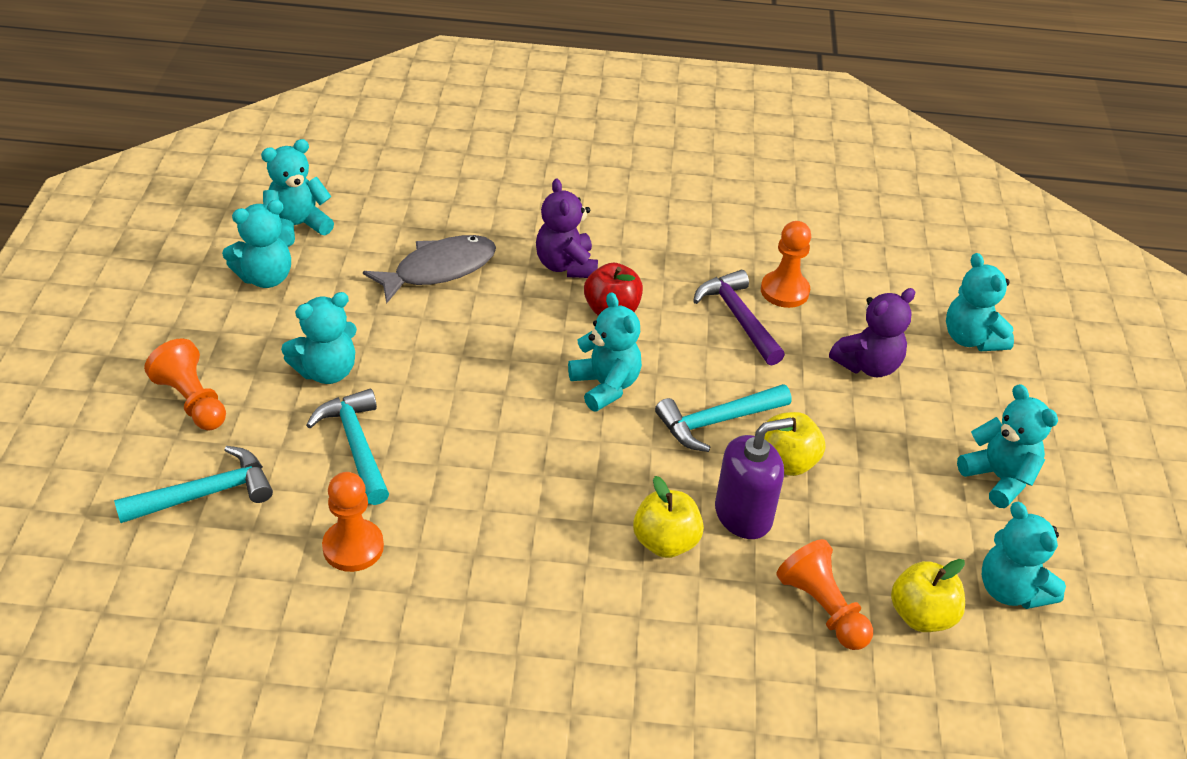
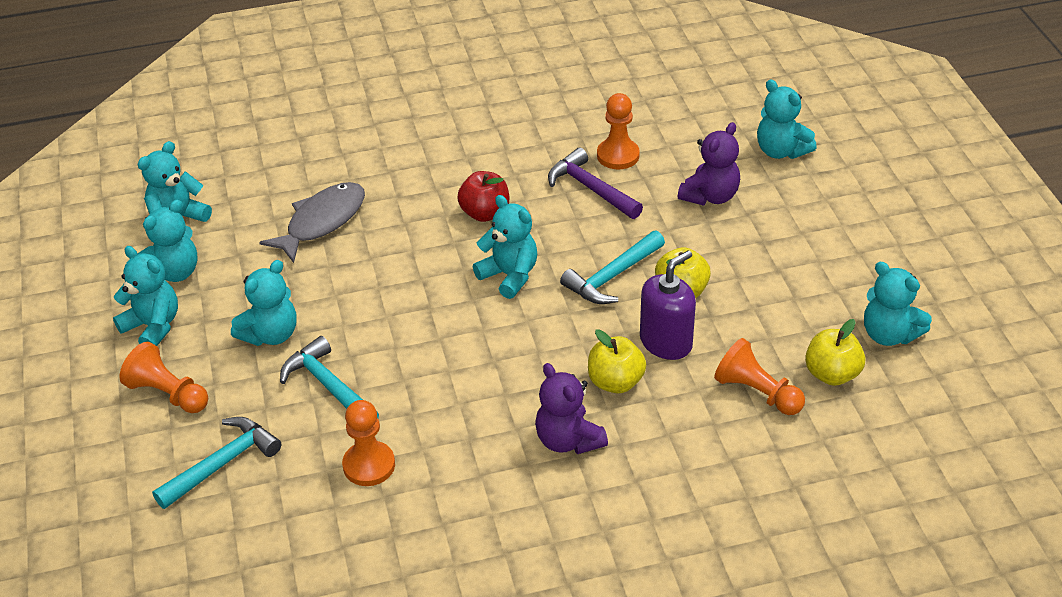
camera: 15 degrees left, 0 degrees up
(566, 266) = (428, 187): purple teddy bear -> purple teddy bear (568, 440)
(999, 478) = (846, 253): turquoise teddy bear -> turquoise teddy bear (153, 326)

